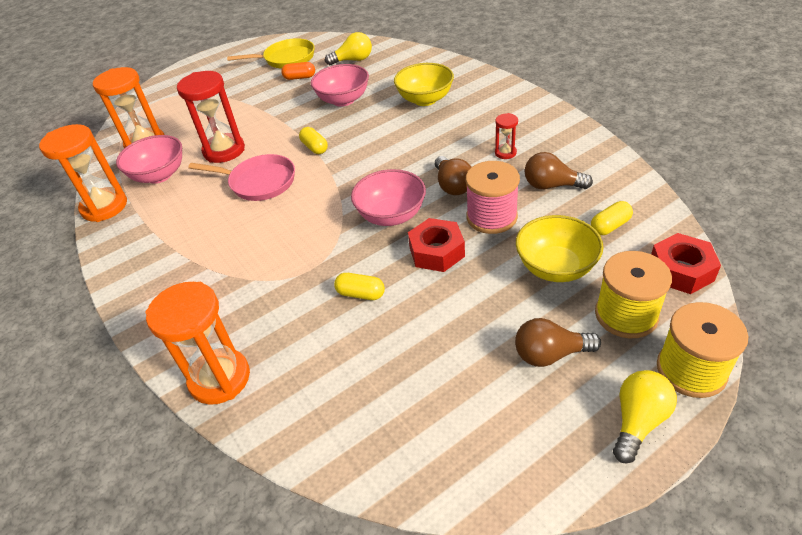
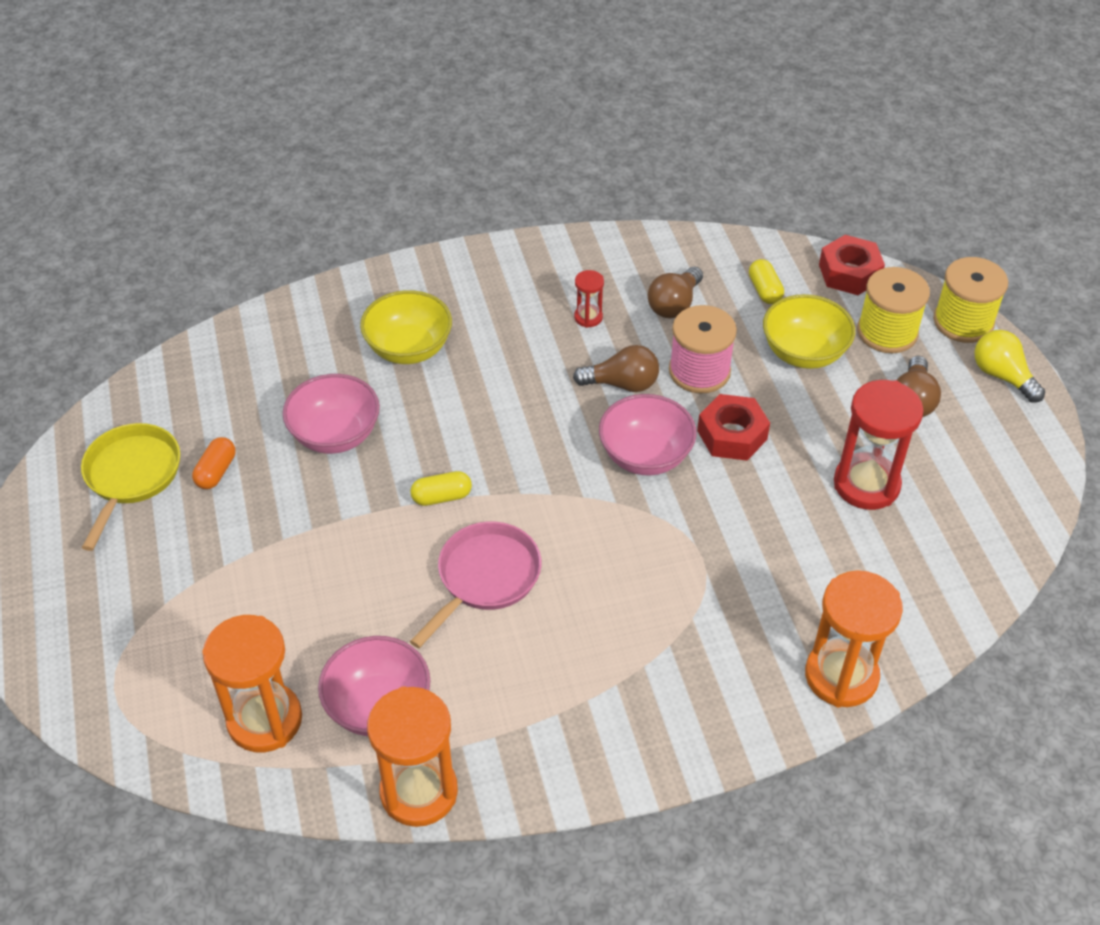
camera: 75 degrees left, 5 degrees up
(224, 150) = (368, 609): red hourglass -> red hourglass (866, 484)
(353, 60) = (220, 393): yellow light bulb -> none
(361, 294) = (767, 519): yellow capsule -> none

